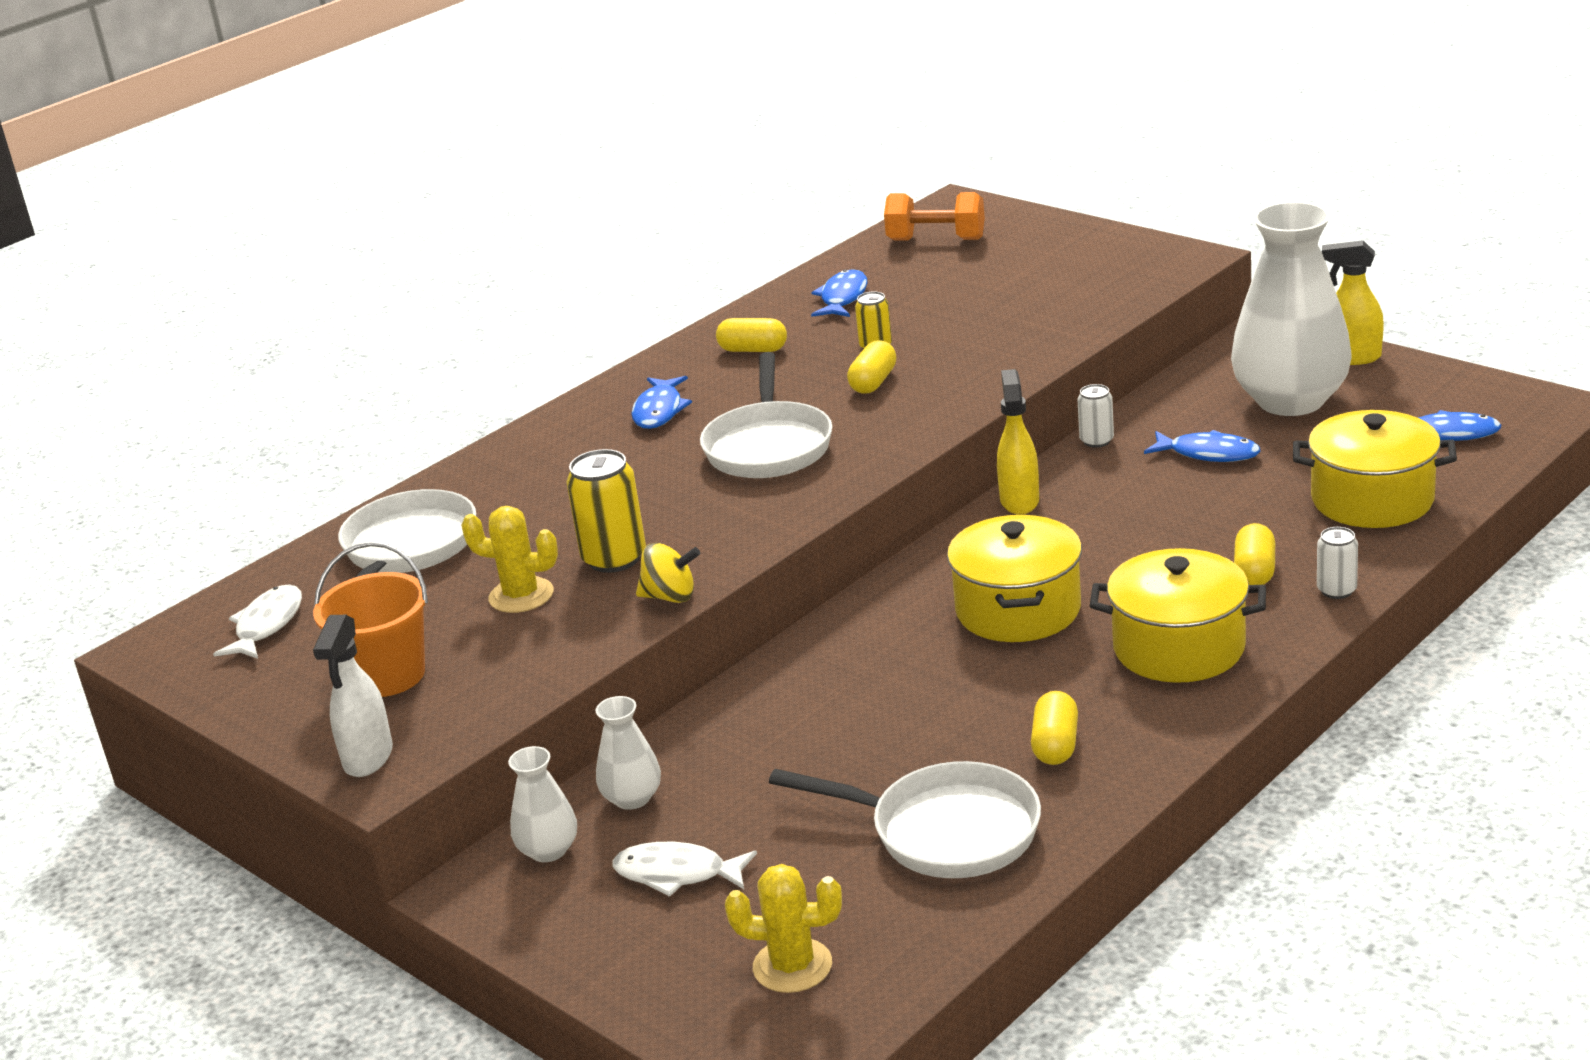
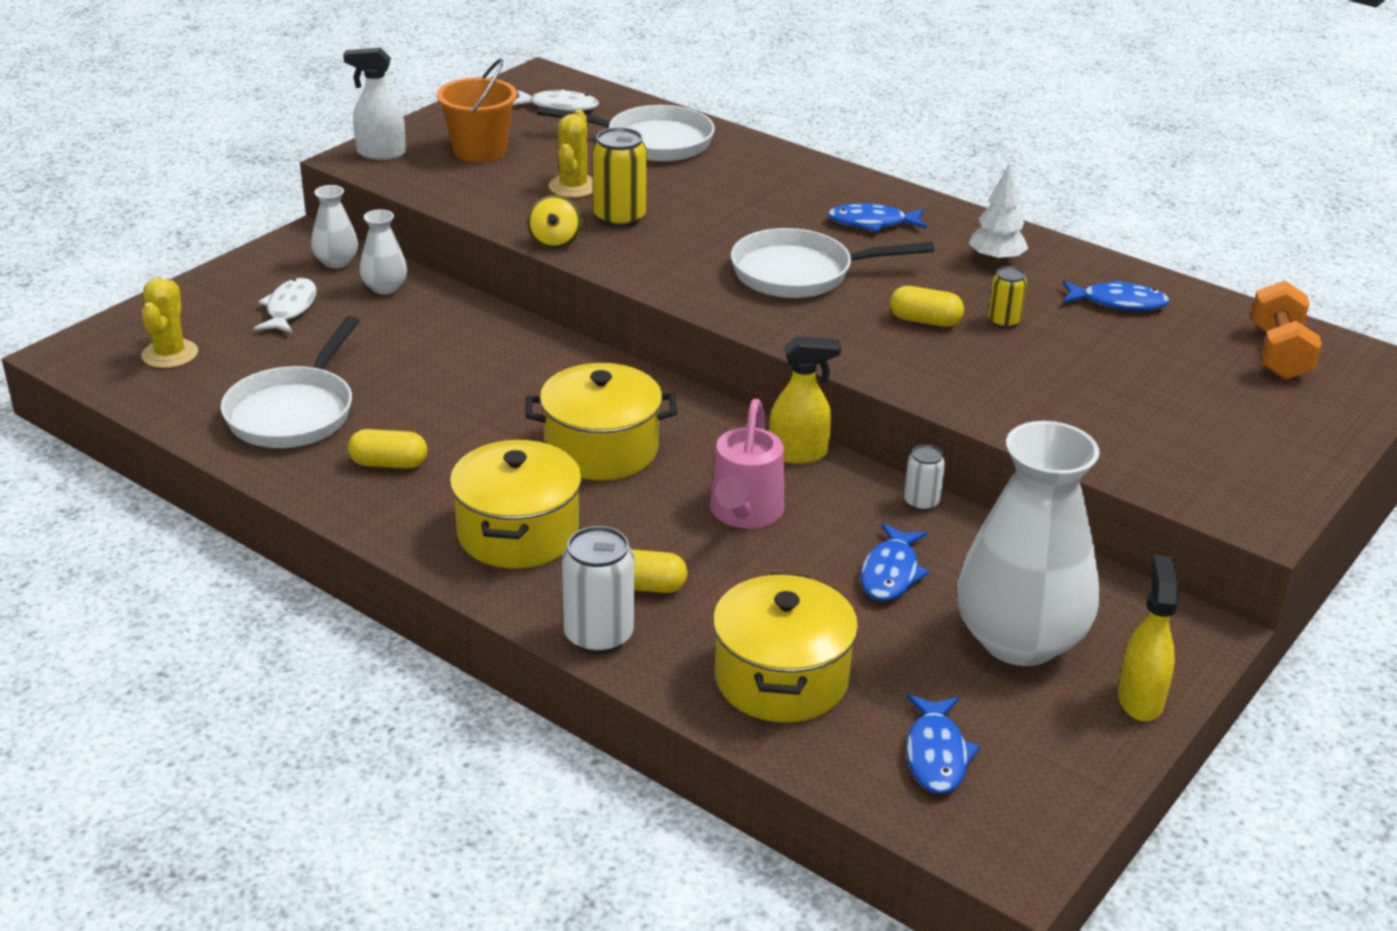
camera: 80 degrees right, 5 degrees up
(753, 350) = (996, 260): yellow capsule -> white tree
(1125, 525) = (744, 513): none -> pink watering can
(1336, 590) = (598, 635): white can -> white can, size x1.73

